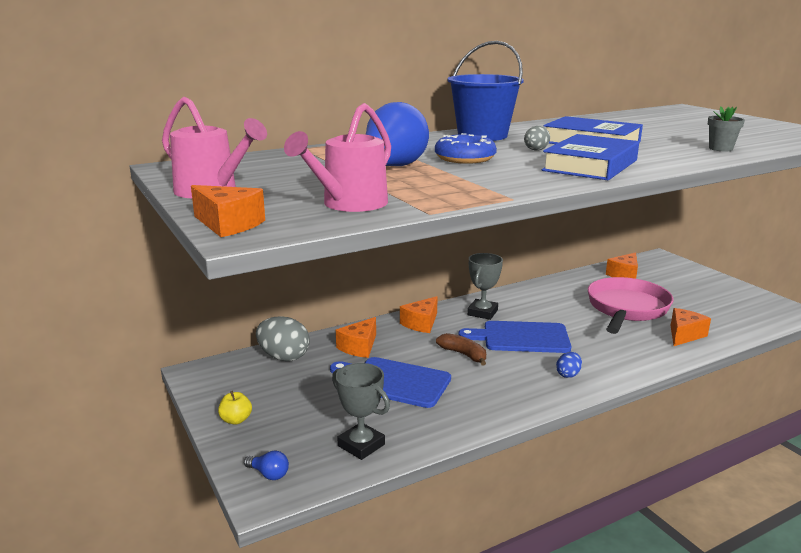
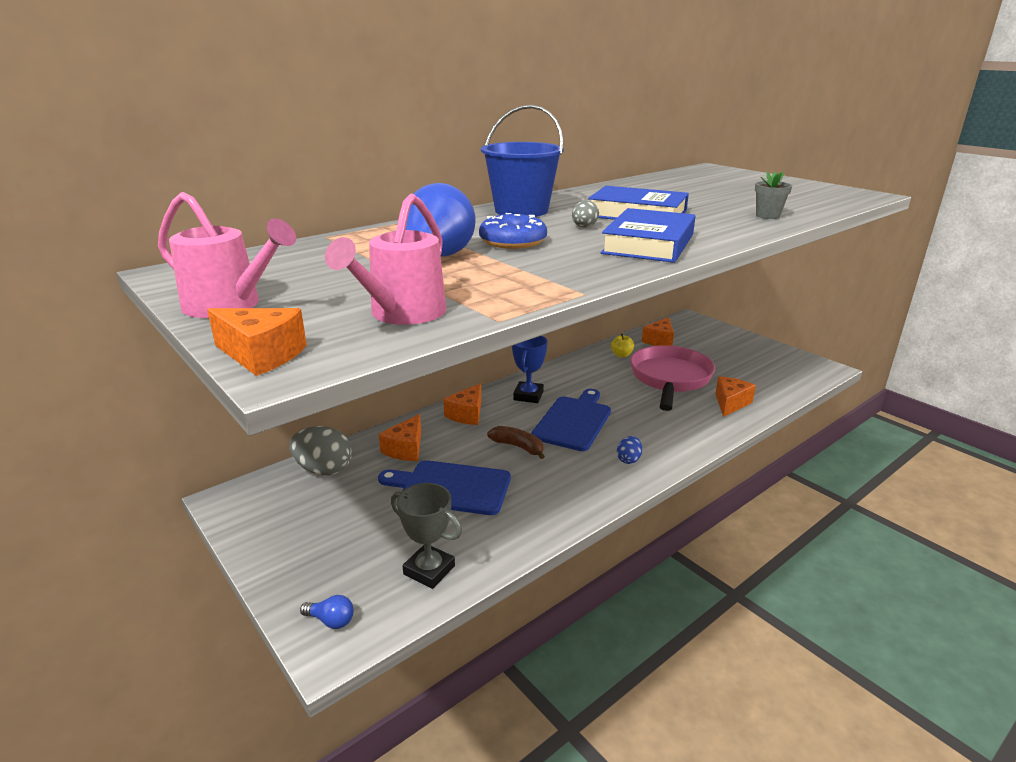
camera: 10 degrees left, 5 degrees up
(236, 420) = (281, 555): yellow apple -> yellow apple (621, 355)
(482, 312) = (528, 396): grey trophy -> blue trophy
(521, 337) = (573, 421): blue cutting board -> blue cutting board turned 120 degrees clockwise

